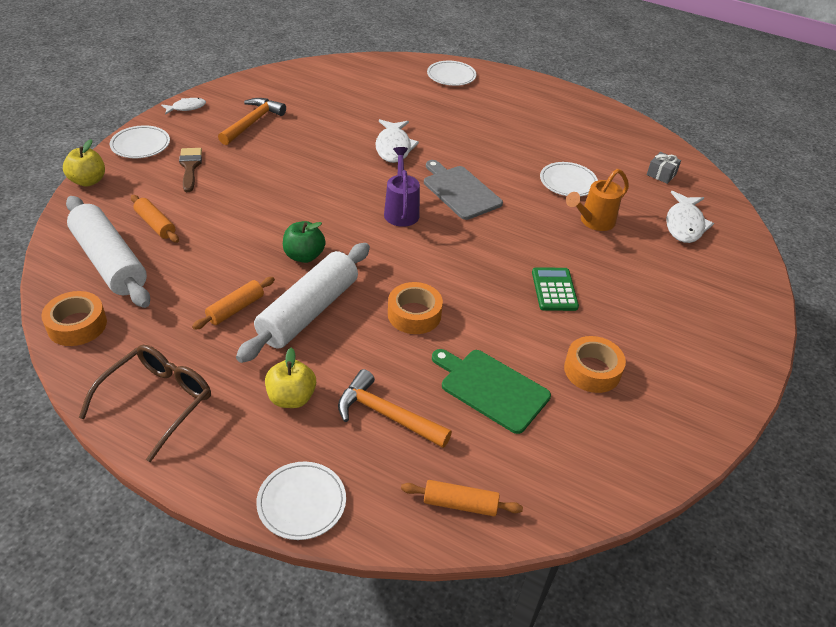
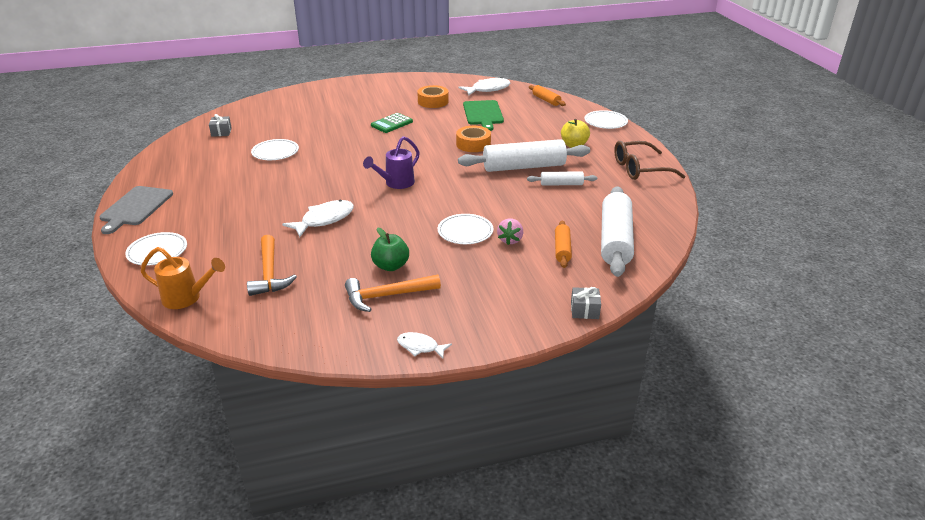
camera: 130 degrees left, 10 degrees down
(77, 325) = (661, 216): orange tape -> none
(88, 181) = (584, 310): yellow apple -> grey gift
(140, 144) = (508, 325): white plate -> white plate (465, 231)
(190, 167) = (489, 281): brown brush -> none
(214, 209) = (510, 240): none -> pink strawberry
(235, 309) = (561, 184): orange rolling pin -> white rolling pin
(304, 256) = (490, 189): green apple -> green apple (390, 266)
(386, 415) = (539, 125): orange hammer -> orange hammer (269, 273)
(460, 191) = (342, 176): grey cutting board -> grey cutting board (135, 207)
(593, 222) = (310, 133): orange watering can -> orange watering can (187, 298)
(684, 224) = (273, 114): white fish -> white fish (488, 89)

